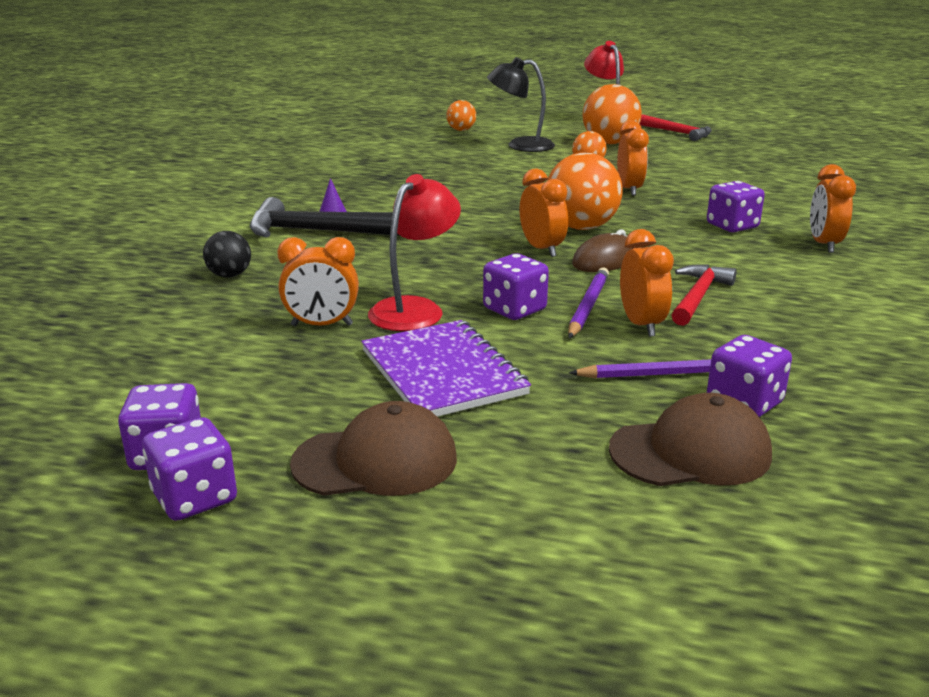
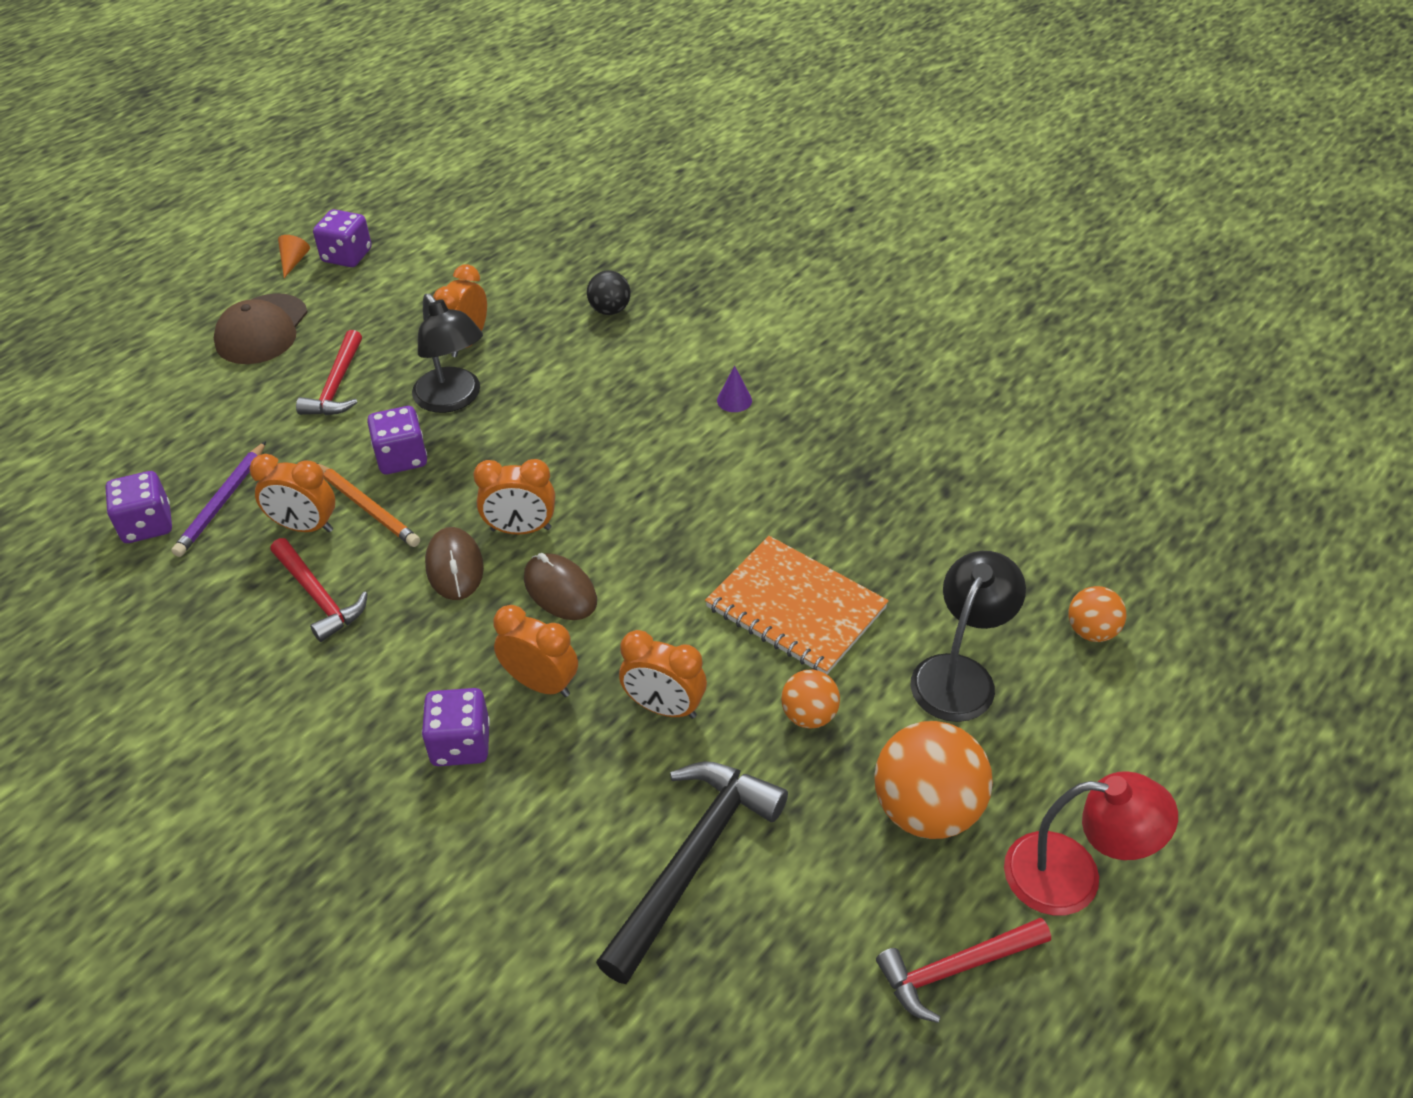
camera: 115 degrees right, 20 degrees up
(195, 497) = (294, 261): purple dice -> orange cone
(321, 232) = (685, 382): black hammer -> black hammer (693, 860)
(415, 309) = (453, 399): red lamp -> black lamp
(443, 372) = (336, 385): purple notebook -> red hammer
(517, 176) = (795, 608): none -> orange notebook
(581, 227) = (560, 590): orange ball -> brown mouse
(588, 306) = (368, 508): purple pencil -> orange pencil
(690, 452) = (130, 466): brown cap -> none
(823, 244) = (338, 804): orange clock -> orange clock (541, 683)

